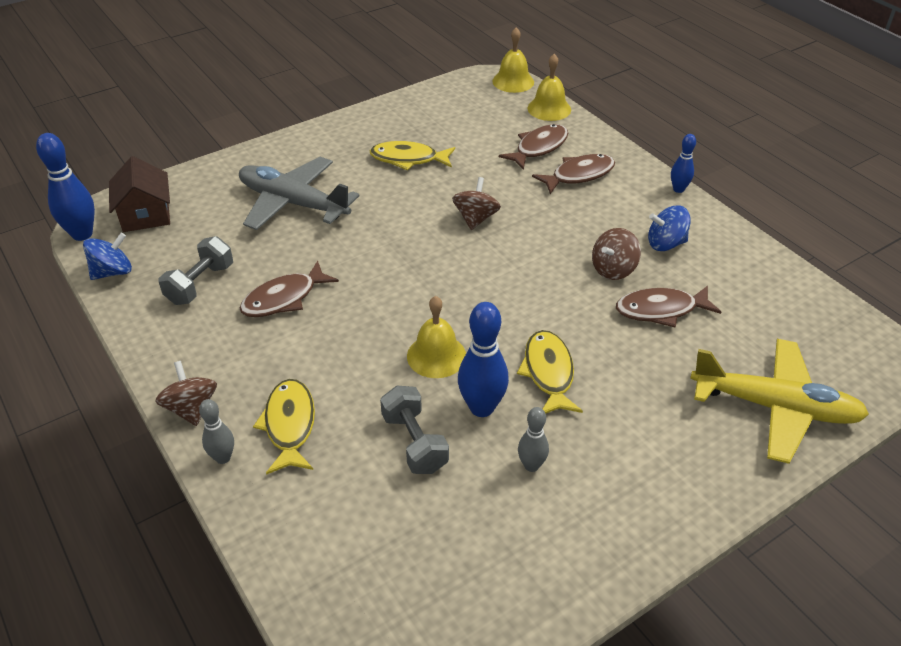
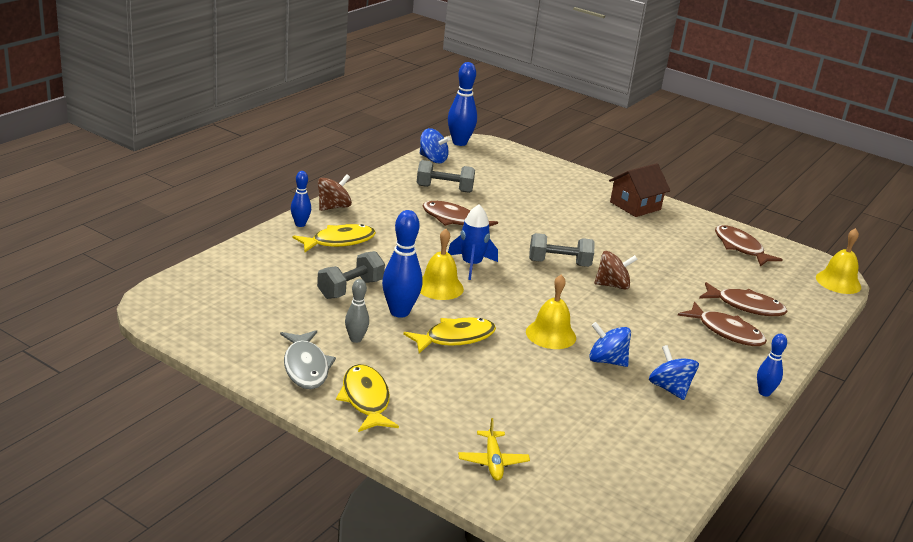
camera: 65 degrees right, 15 degrees down
(146, 215) = (496, 158): brown house -> brown house (635, 206)
(223, 458) = (300, 224): grey bowling pin -> blue bowling pin
(293, 203) = (557, 206): grey plane -> none
(397, 314) = (471, 265): none -> blue rocket
(408, 159) = (660, 245): yellow fish -> yellow fish (366, 399)
(418, 242) = (559, 263): none -> grey dumbbell
(549, 109) = (816, 306): yellow bell -> yellow bell (551, 334)
(583, 532) = (306, 367): none -> grey fish
(613, 269) = (607, 361): brown spinning top -> blue spinning top
(660, 310) = (573, 390): brown fish -> brown fish (740, 248)
(775, 407) = (493, 461): yellow plane -> yellow plane, size x0.46

